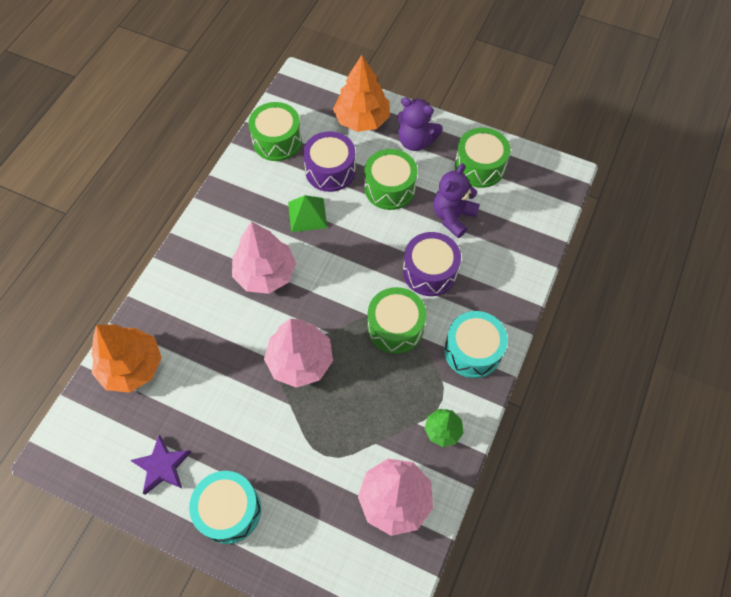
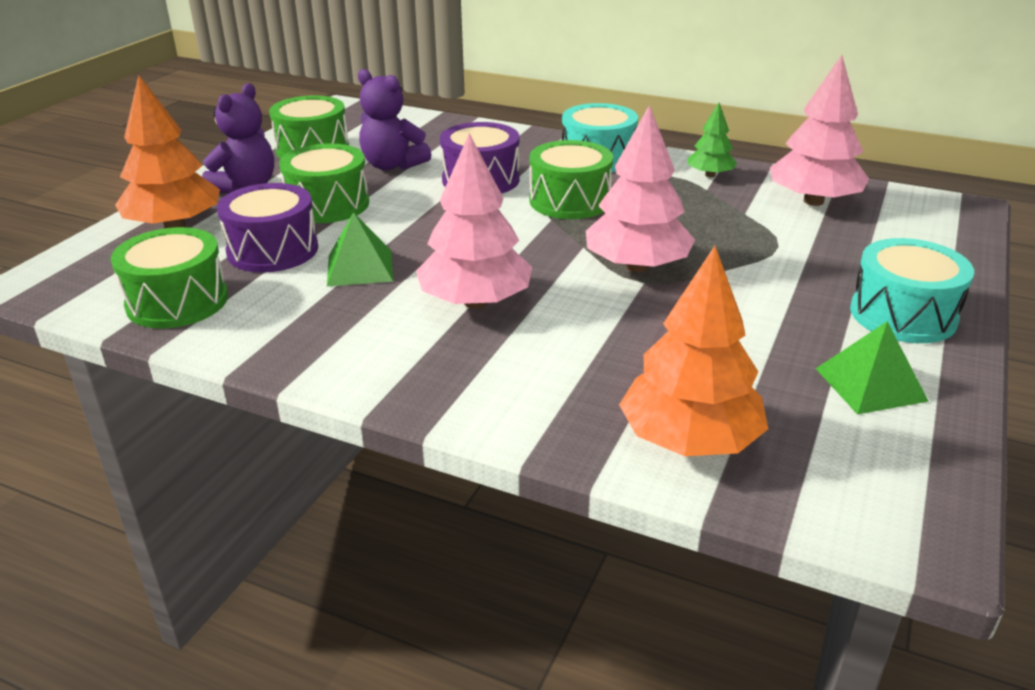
camera: 90 degrees left, 30 degrees down
(162, 466) = (870, 384): purple star -> green pyramid

